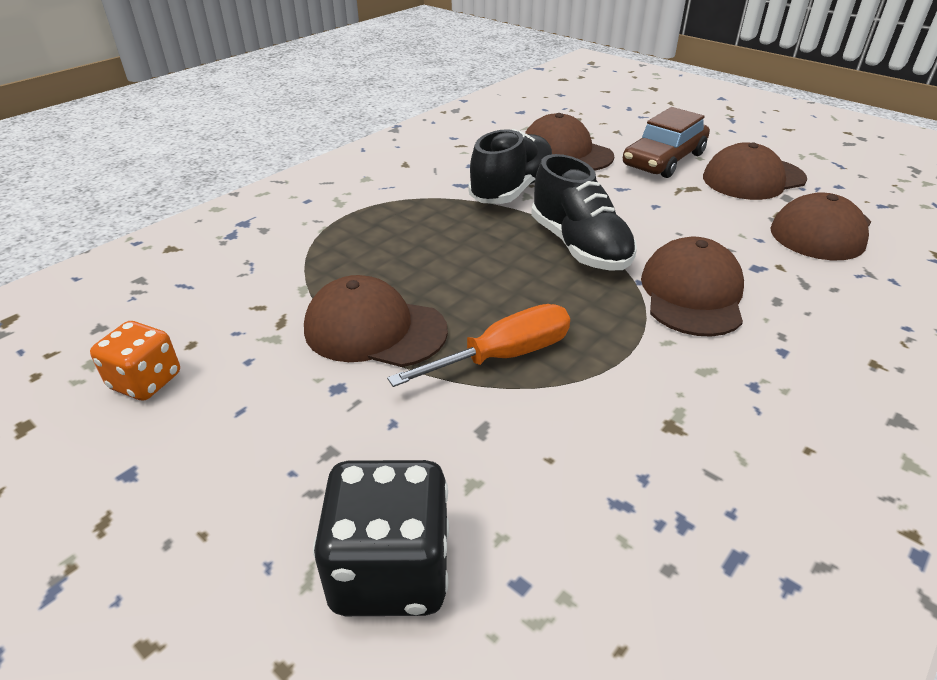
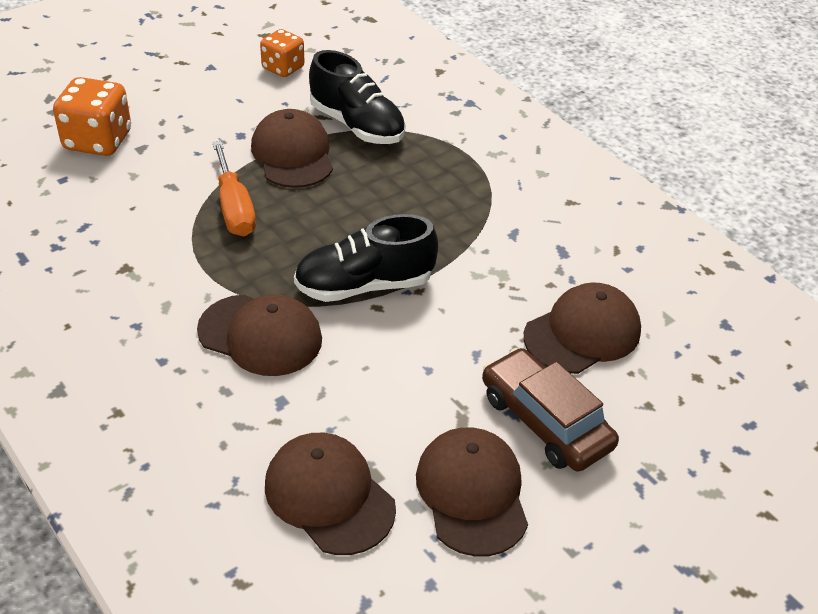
camera: 100 degrees right, 5 degrees up
(374, 330) = (292, 154): brown cap -> brown cap turned 45 degrees counterclockwise
(390, 570) = (98, 141): black dice -> orange dice
(512, 189) = (493, 266): black shoe -> black shoe (357, 125)

